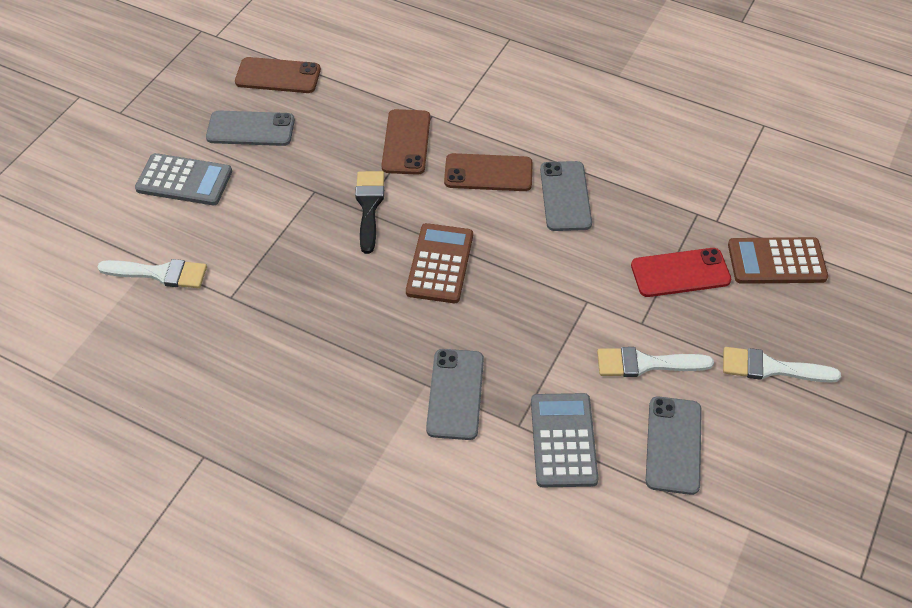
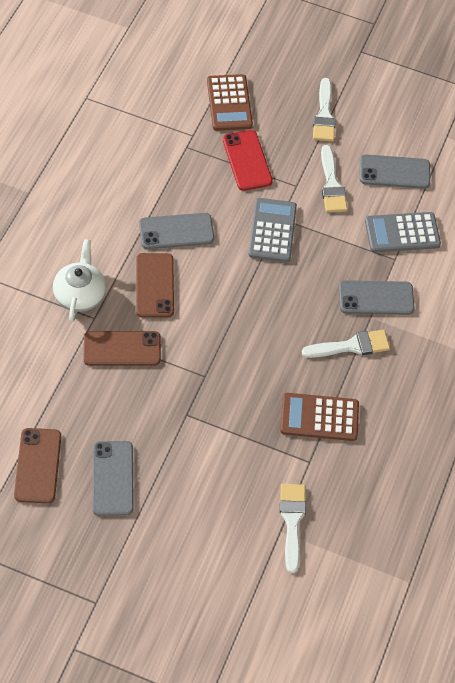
camera: 100 degrees left, 5 degrees up
(184, 180) = (183, 524): grey calculator -> grey calculator (272, 230)
(369, 206) = (200, 370): black brush -> none
(384, 357) = (351, 346): none -> white brush
(440, 264) = (256, 315): brown calculator -> brown calculator (319, 417)
(480, 111) = (80, 294): none -> white teapot

